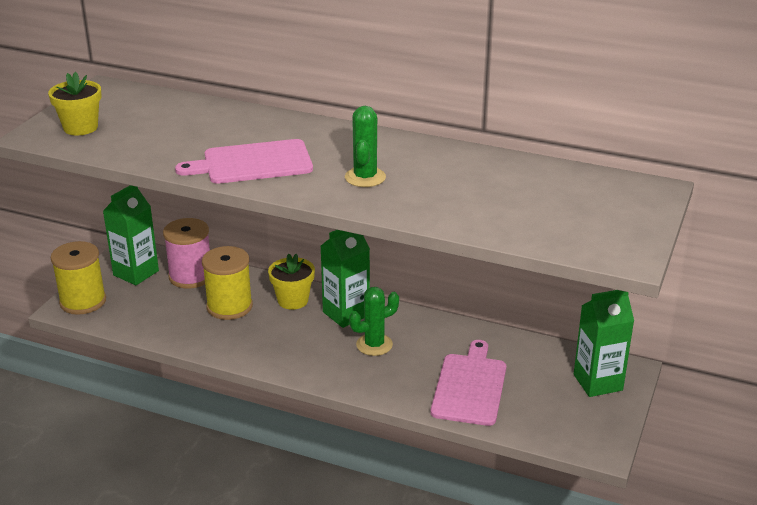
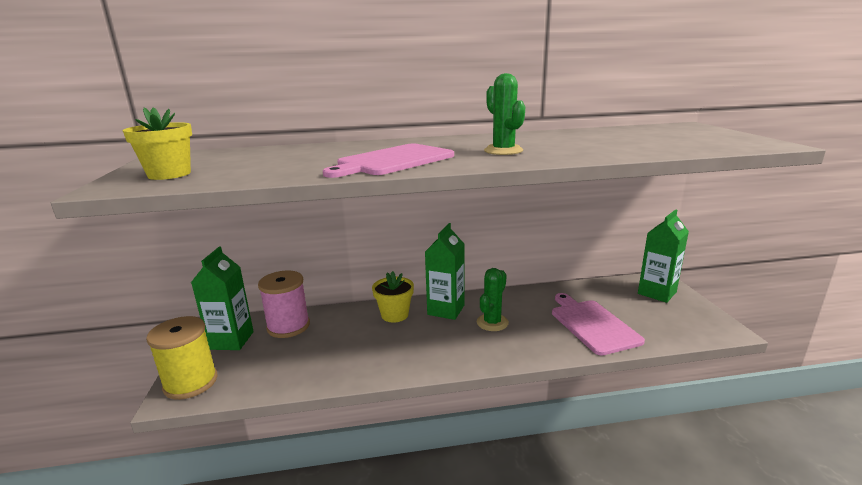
camera: 30 degrees left, 10 degrees down
(229, 306) = (346, 337): yellow spool -> none

